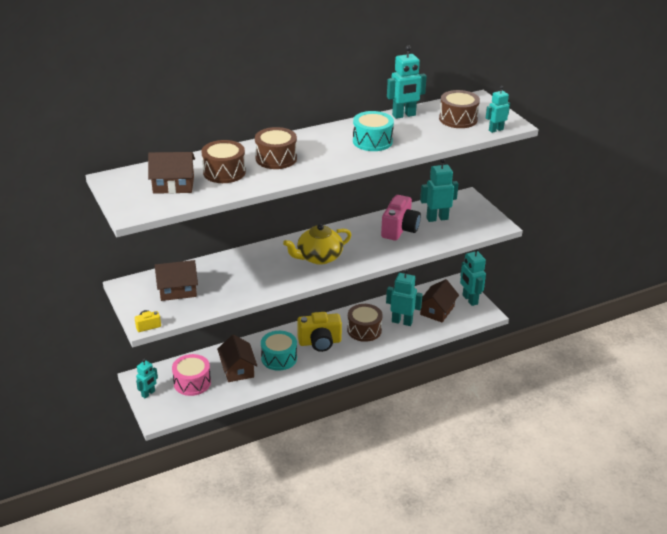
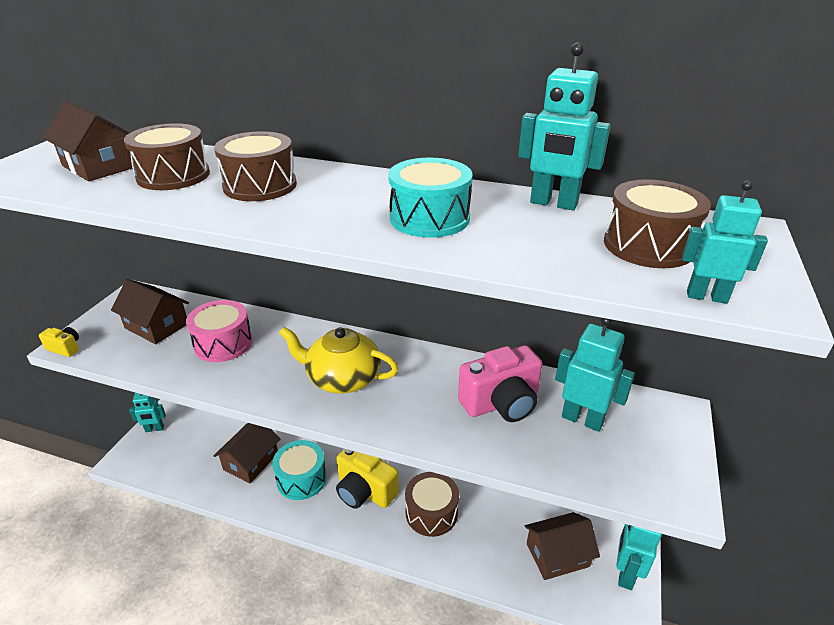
camera: 45 degrees right, 0 degrees up
(192, 382) = (198, 445): pink drum -> pink drum (223, 343)
(402, 321) = (491, 536): turquoise robot -> none

